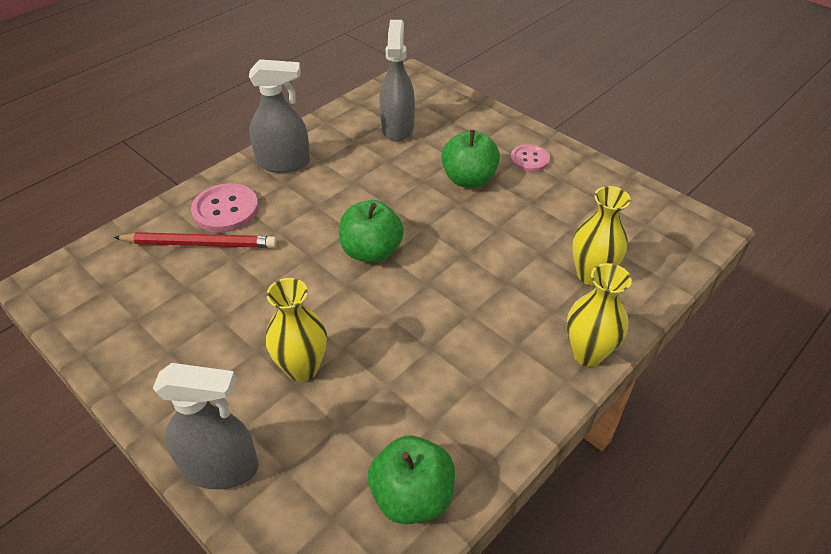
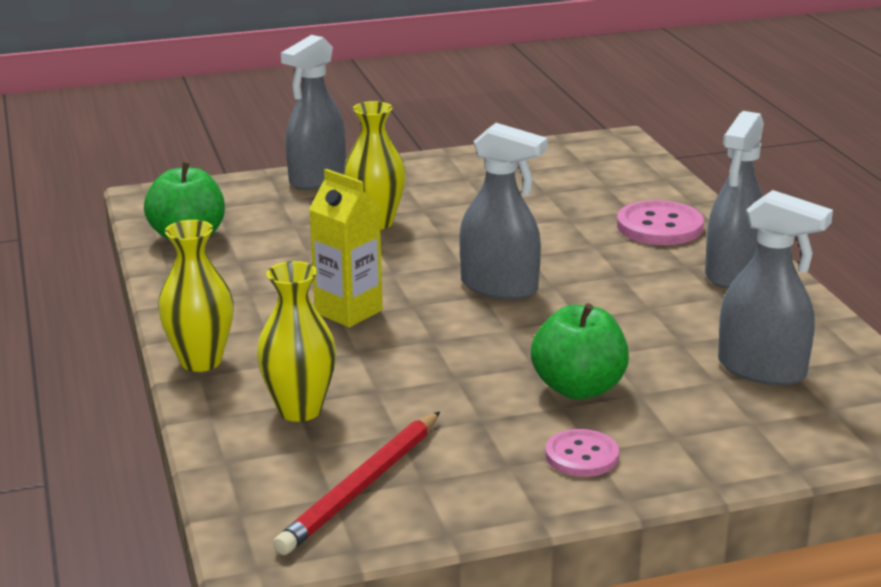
camera: 120 degrees right, 20 degrees down
(199, 244) = (609, 206): red pencil -> red pencil (362, 486)
(371, 251) = (499, 287): green apple -> grey spray bottle
(461, 311) = (348, 311): none -> yellow carton

